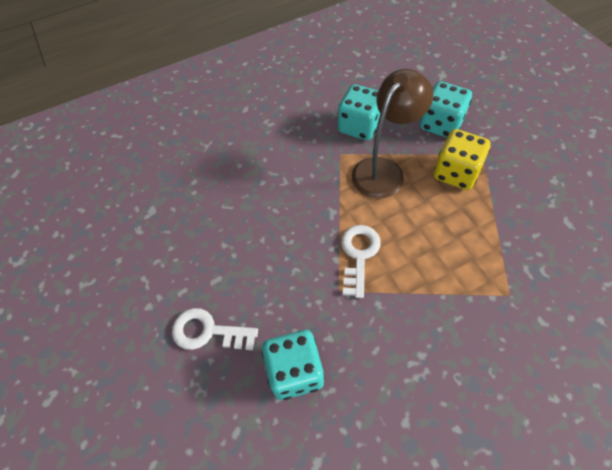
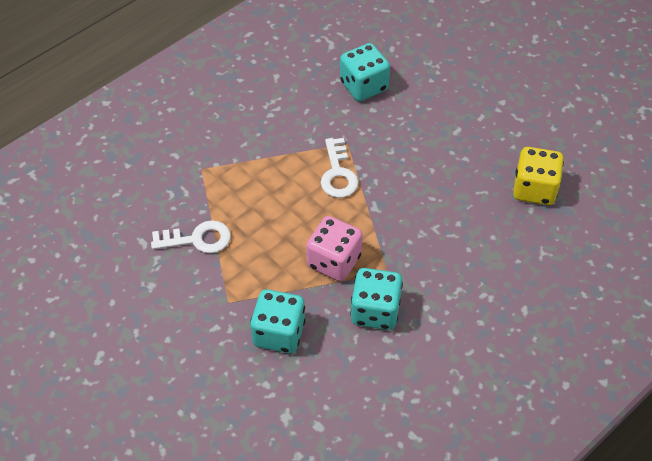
camera: 160 degrees right, 5 degrees down
(208, 331) = (443, 95): white key -> white key (197, 239)
(384, 170) = (334, 261): brown lamp -> pink dice
(456, 173) = (256, 273): yellow dice -> yellow dice (534, 189)

